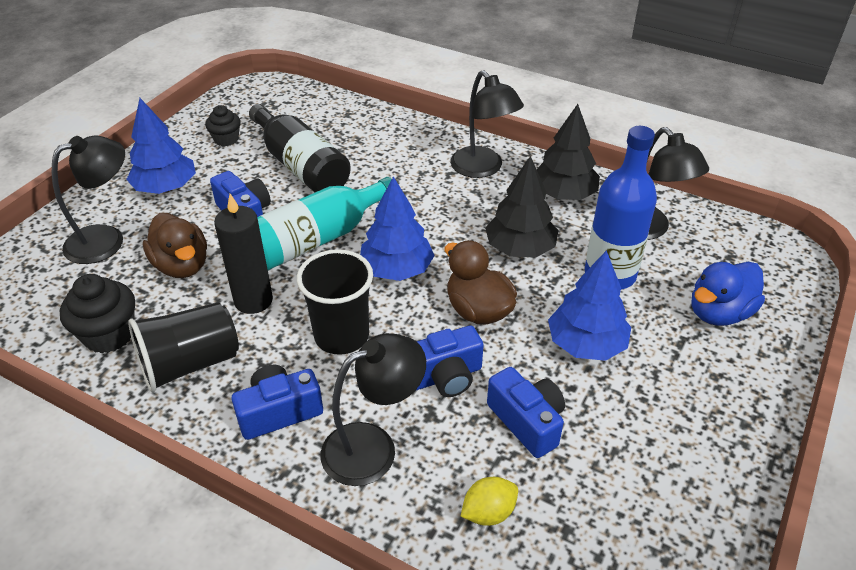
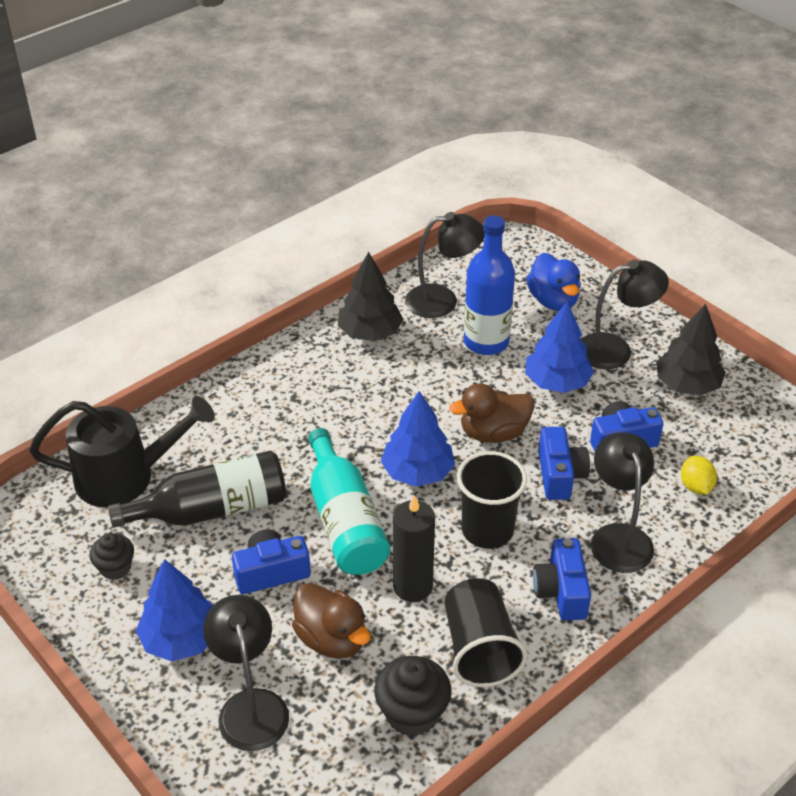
camera: 70 degrees left, 0 degrees up
(182, 266) = (332, 639): brown duck -> brown duck turned 60 degrees clockwise
(318, 118) = (126, 476): none -> black watering can
(483, 169) = (301, 372): black lamp -> black lamp (615, 349)
(520, 248) = (428, 383): black tree -> black tree (687, 385)

